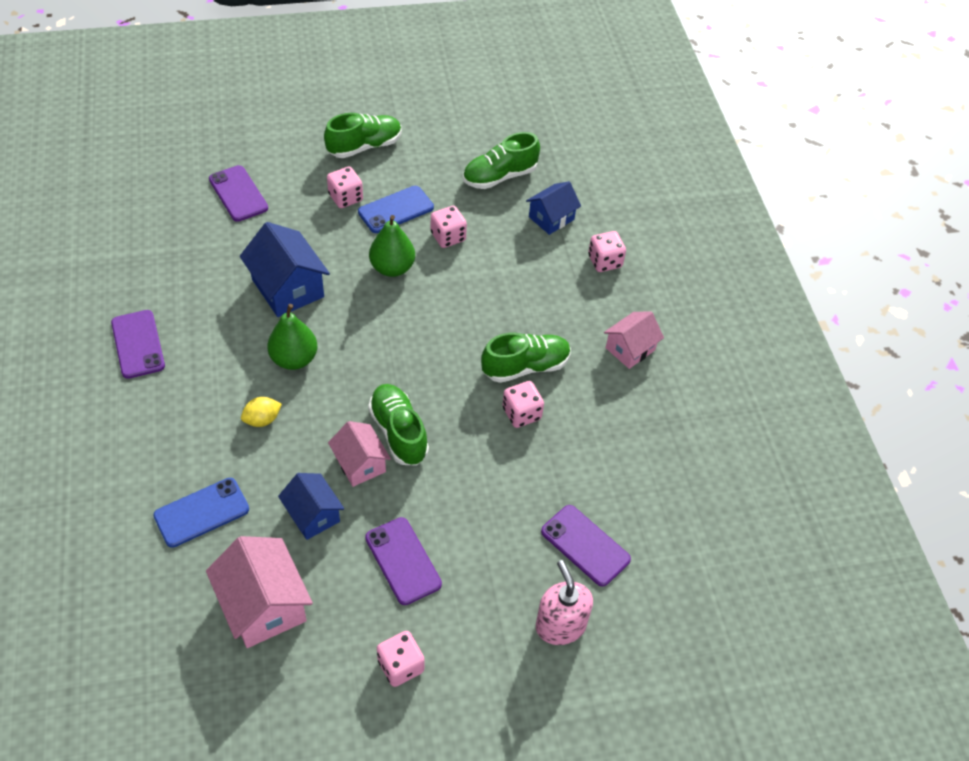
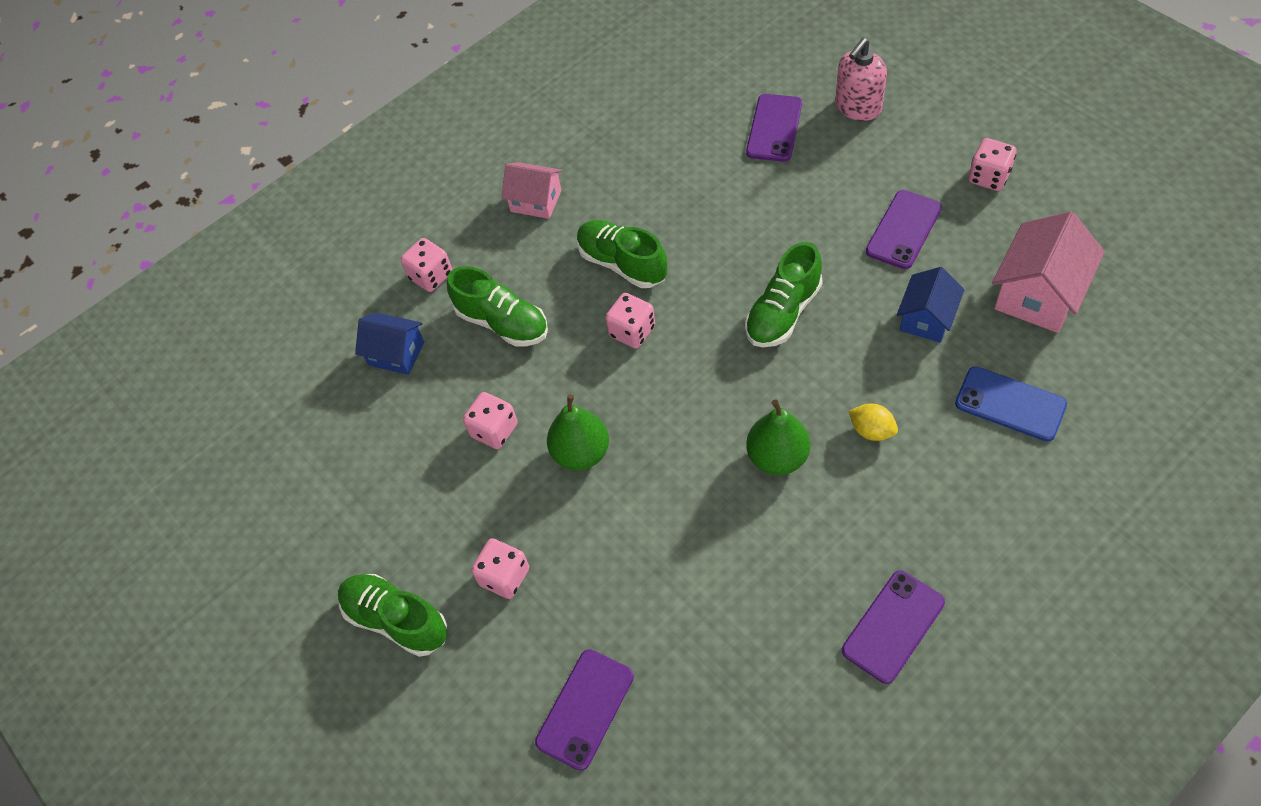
camera: 110 degrees left, 5 degrees up
(288, 288) = (690, 534): blue house -> none
(360, 464) = (843, 319): pink house -> none
(396, 210) = (487, 509): blue phone -> none
(499, 176) = (358, 439): green shoe -> green shoe (502, 323)
(521, 413) = (680, 237): pink dice -> pink dice (632, 331)

